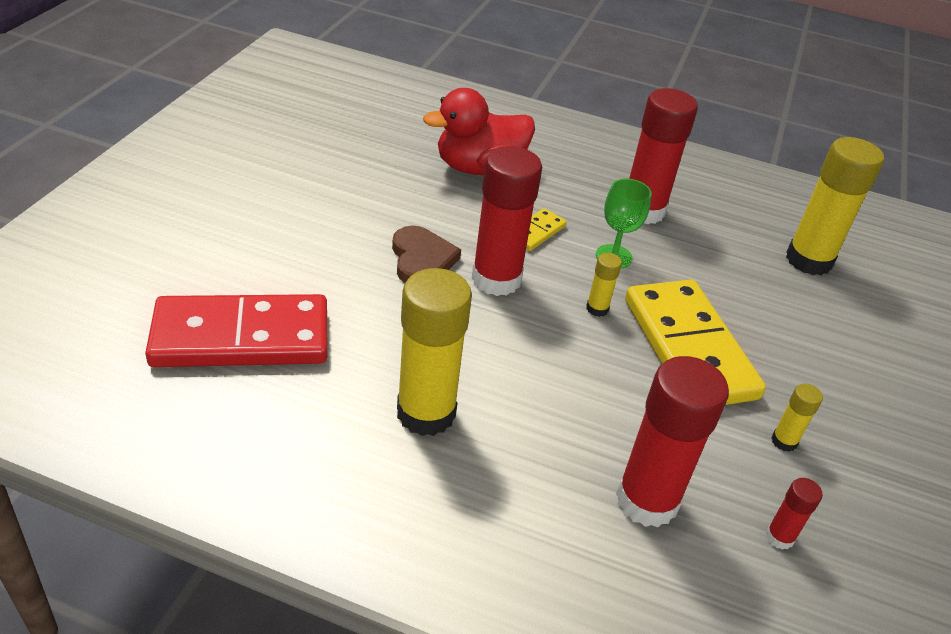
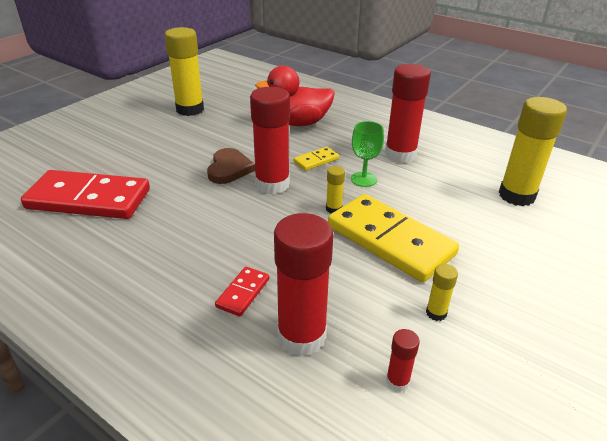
camera: 20 degrees right, 5 degrees down
(426, 413) = (175, 256): yellow glue stick -> yellow glue stick (190, 109)
(545, 453) = (243, 293): none -> red domino
(688, 348) = (390, 240): yellow domino -> yellow domino turned 45 degrees counterclockwise

